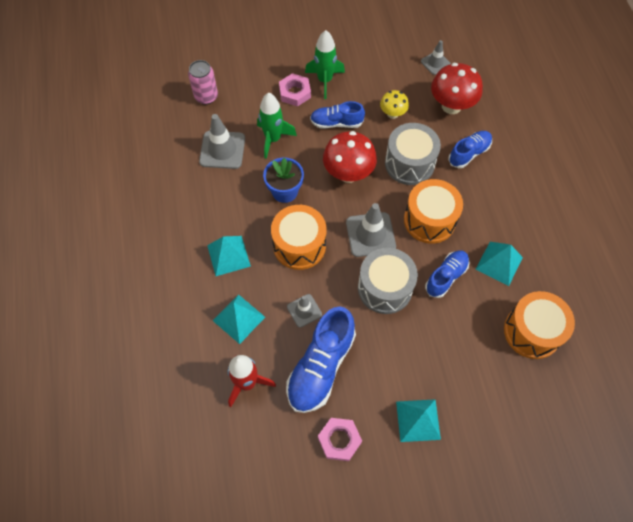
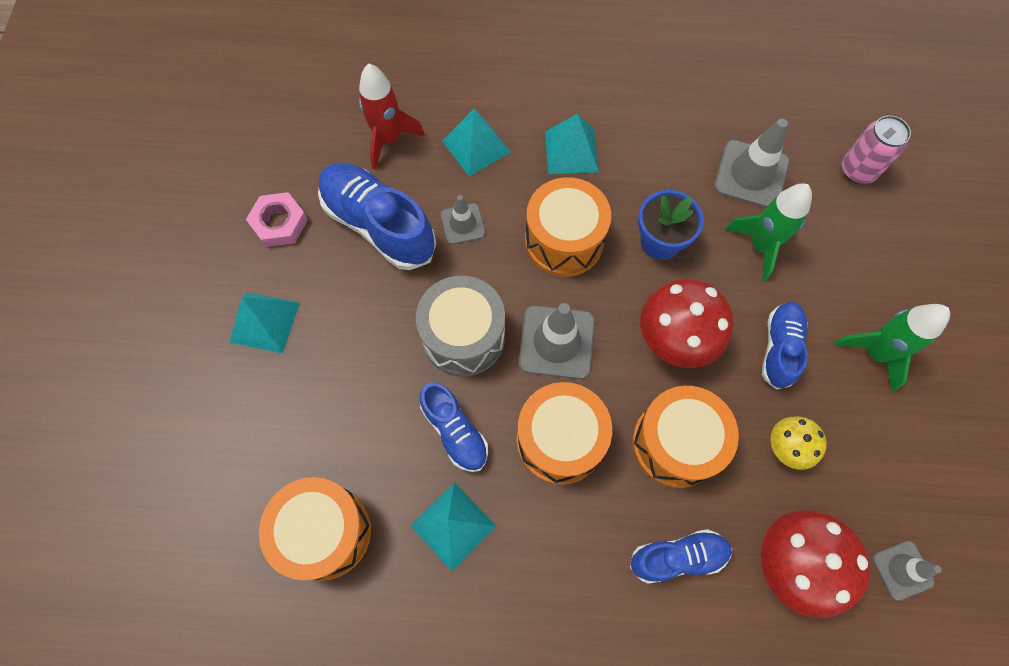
camera: 105 degrees right, 5 degrees up
(295, 92) = (852, 299): pink nut -> none
(409, 163) = (675, 443): grey drum -> orange drum
(469, 153) = (678, 557): blue shoe -> blue shoe turned 75 degrees counterclockwise

